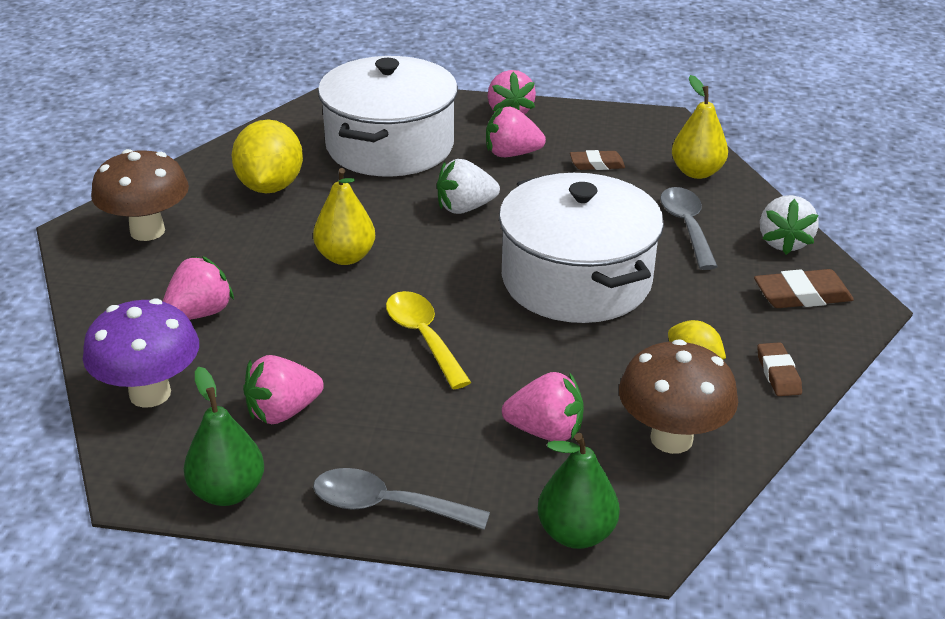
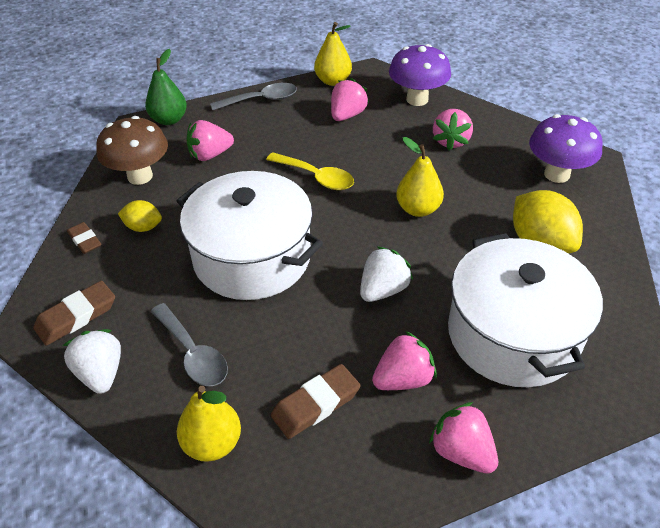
camera: 150 degrees right, 10 degrees up
(147, 231) = (556, 174): brown mushroom -> purple mushroom
(227, 492) = (333, 81): green pear -> yellow pear
(597, 164) = (316, 404): brown eraser -> brown eraser, size x1.51

